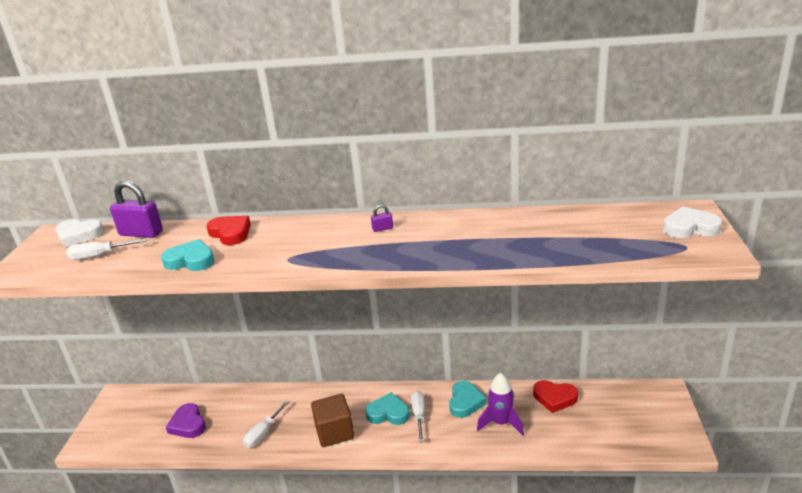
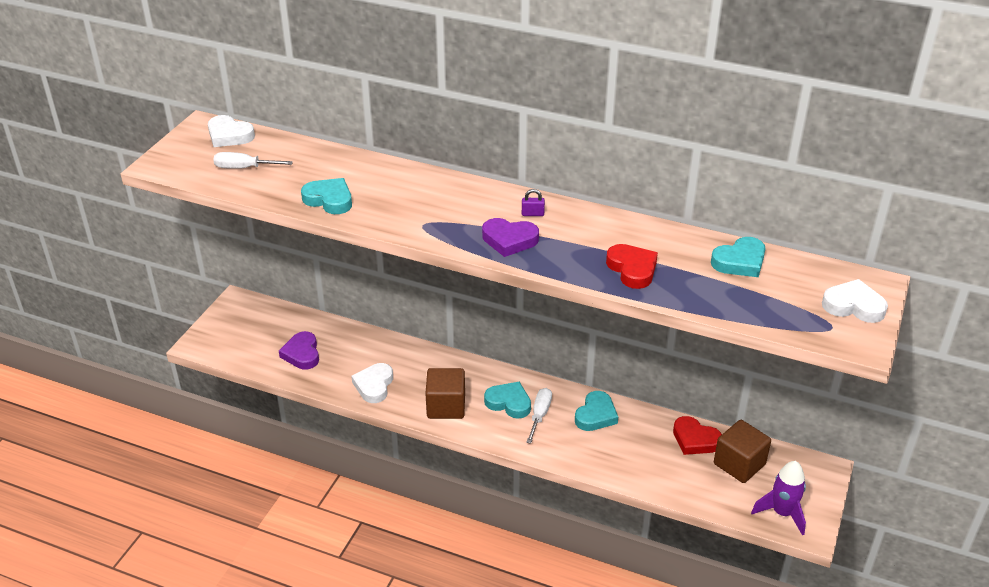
camera: 15 degrees right, 10 degrees up
(141, 233) = (290, 150): purple padlock -> none
(230, 233) = (378, 176): red heart -> red heart (632, 269)
(263, 433) = (374, 385): white screwdriver -> white heart
(372, 252) = (509, 240): none -> purple heart
(501, 423) = (623, 448): purple rocket -> purple rocket (782, 513)
(576, 220) = (740, 262): none -> turquoise heart
(600, 407) = (739, 464): none -> brown cube

